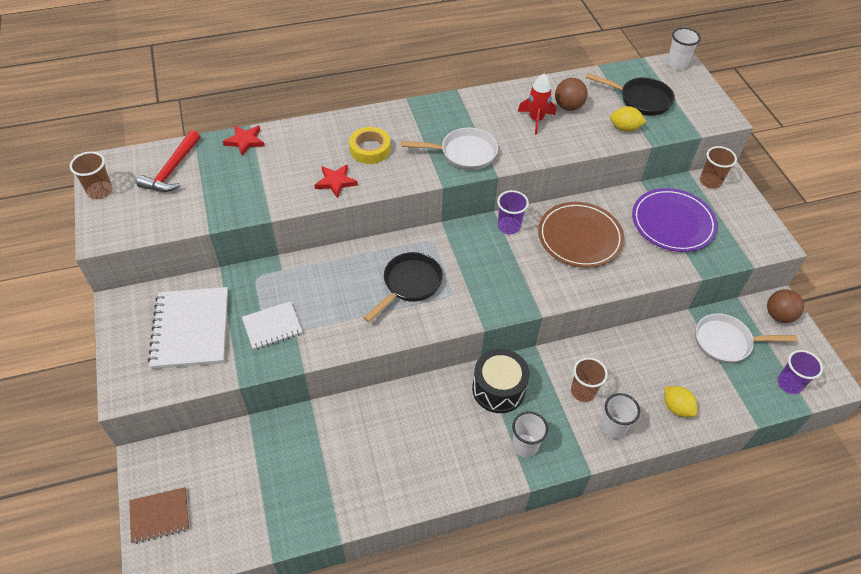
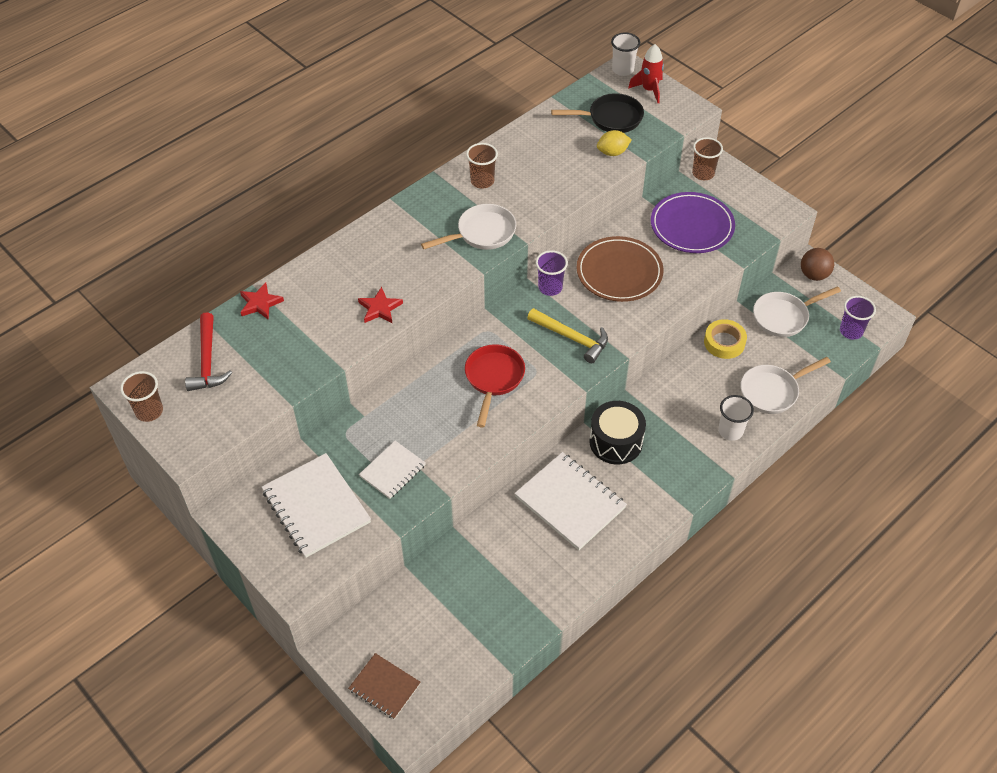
camera: 25 degrees left, 0 degrees up
(160, 516) = (384, 687): brown notebook -> brown notebook turned 75 degrees clockwise
(370, 149) = (390, 263): yellow tape -> yellow tape (724, 342)
(409, 284) = (493, 379): black pan -> red pan
(424, 425) = (570, 502): none -> white notebook
(501, 277) = (571, 338): none -> yellow hammer
(525, 445) = (666, 479): white cup -> none
(536, 120) = (528, 174): red rocket -> red rocket (649, 90)
(568, 106) = (549, 150): brown ball -> none
(583, 391) = (688, 412): brown cup -> brown cup (482, 181)
(676, 408) = (772, 391): yellow lemon -> white pan

